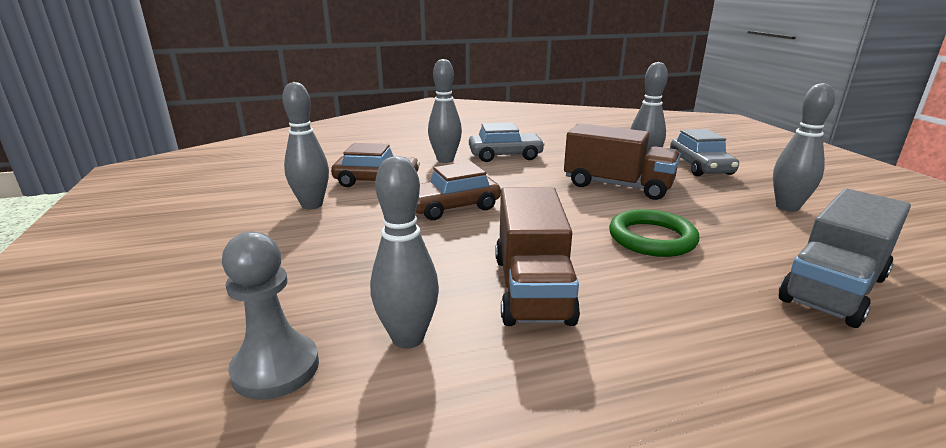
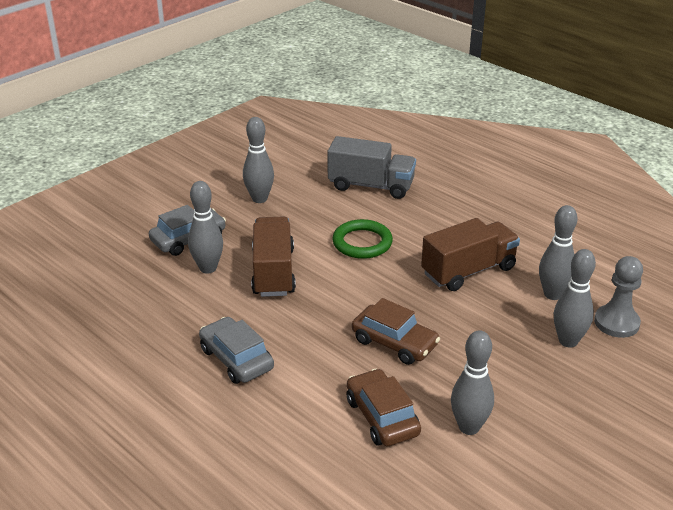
camera: 120 degrees left, 10 degrees up
(445, 160) = (283, 397): grey bowling pin -> grey bowling pin (568, 341)

